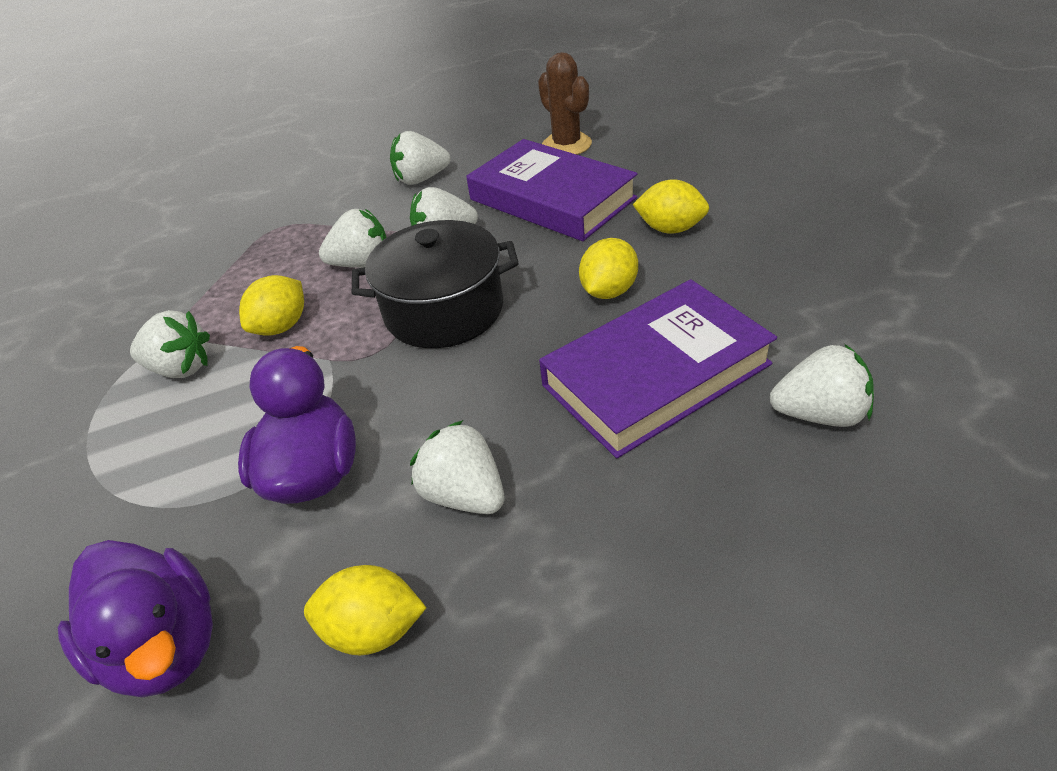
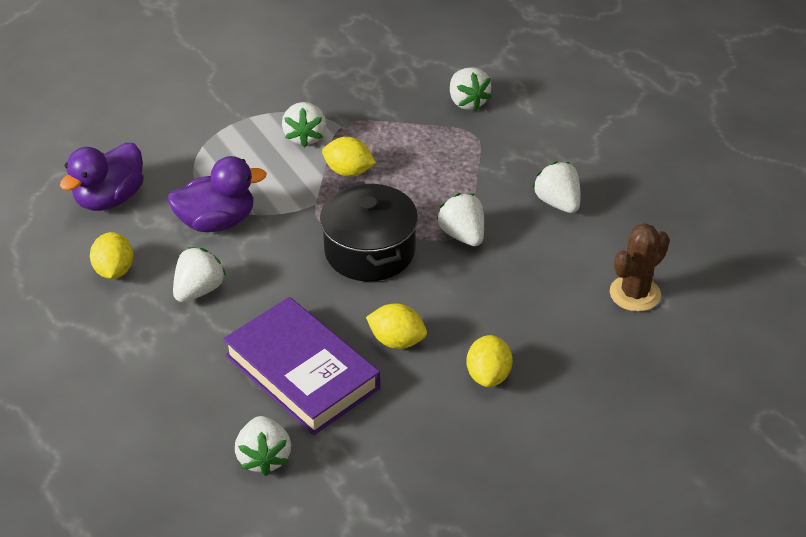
camera: 75 degrees right, 0 degrees up
(362, 263) = (426, 194): white strawberry -> white strawberry (467, 102)
(551, 199) = (531, 293): purple book -> none

